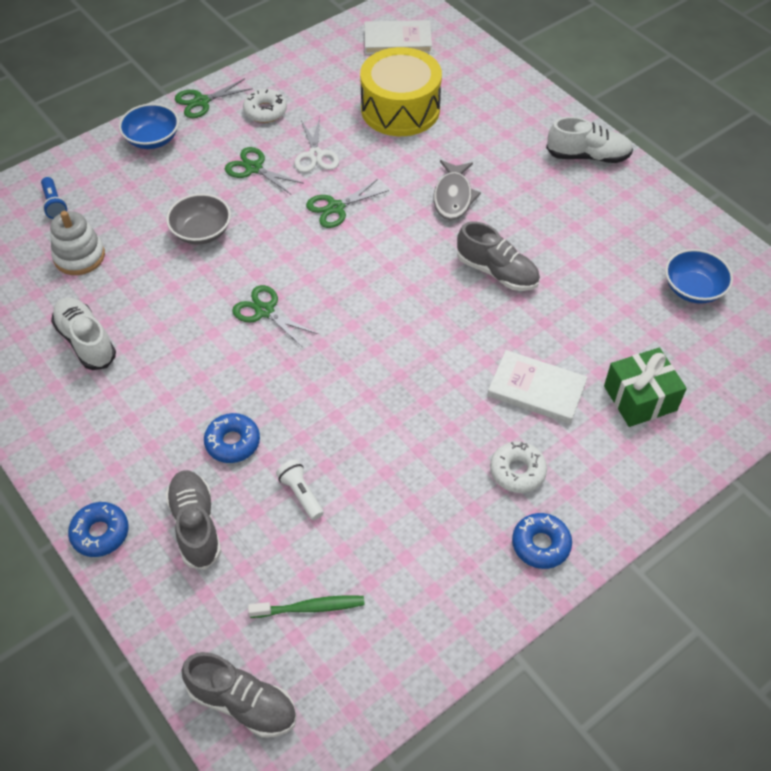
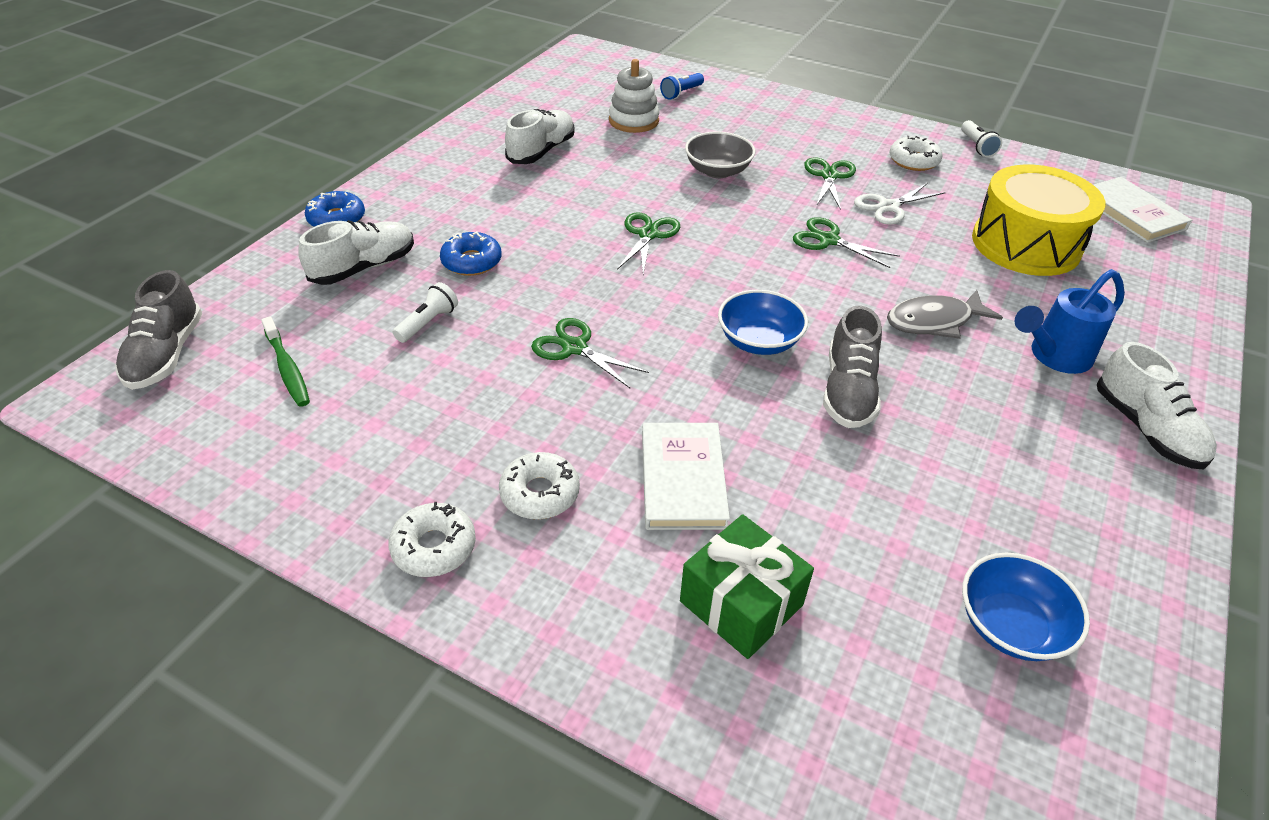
camera: 65 degrees right, 10 degrees down
(152, 139) = (805, 114): blue bowl -> blue bowl (759, 341)
(195, 525) = (364, 267): grey shoe -> white shoe
(201, 101) = (883, 124): green scissors -> green scissors (574, 347)
(269, 67) = (977, 146): none -> white flashlight
(513, 160) = (1053, 357): none -> blue watering can
(540, 544) = (434, 547): blue donut -> white donut

